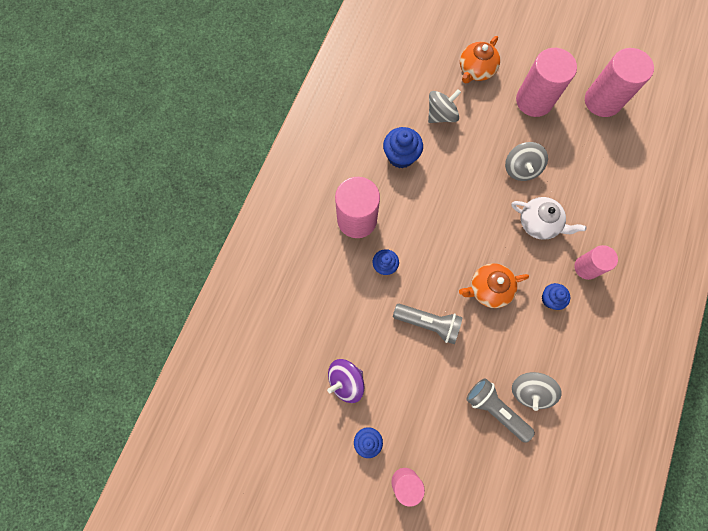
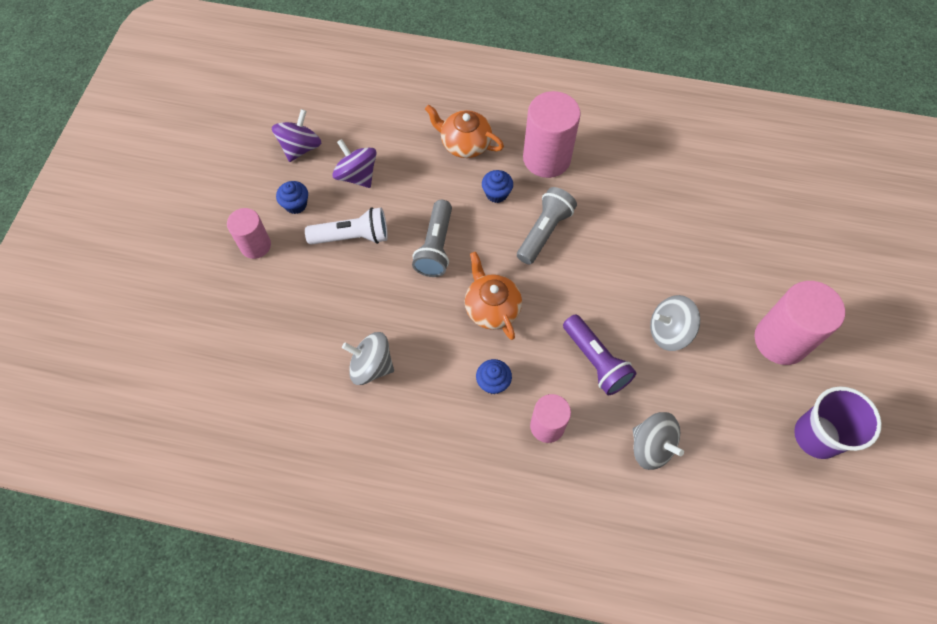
camera: 80 degrees right, 10 degrees down
(305, 431) = (300, 148): none -> purple spinning top
(401, 156) = (642, 191): blue cupcake -> none
(408, 392) = (352, 237): none -> white flashlight
(441, 115) = (716, 228): grey spinning top -> grey spinning top (651, 446)
(476, 70) = (800, 262): orange teapot -> orange teapot (465, 144)
(495, 409) = (344, 329): grey flashlight -> grey flashlight (544, 232)
(539, 223) = (595, 361): white teapot -> purple flashlight
(602, 101) = (817, 436): pink cylinder -> purple cup

